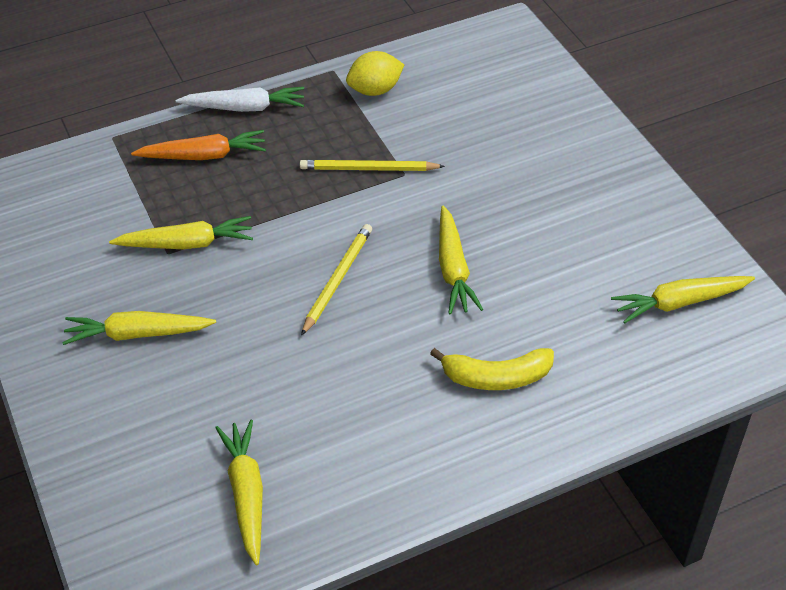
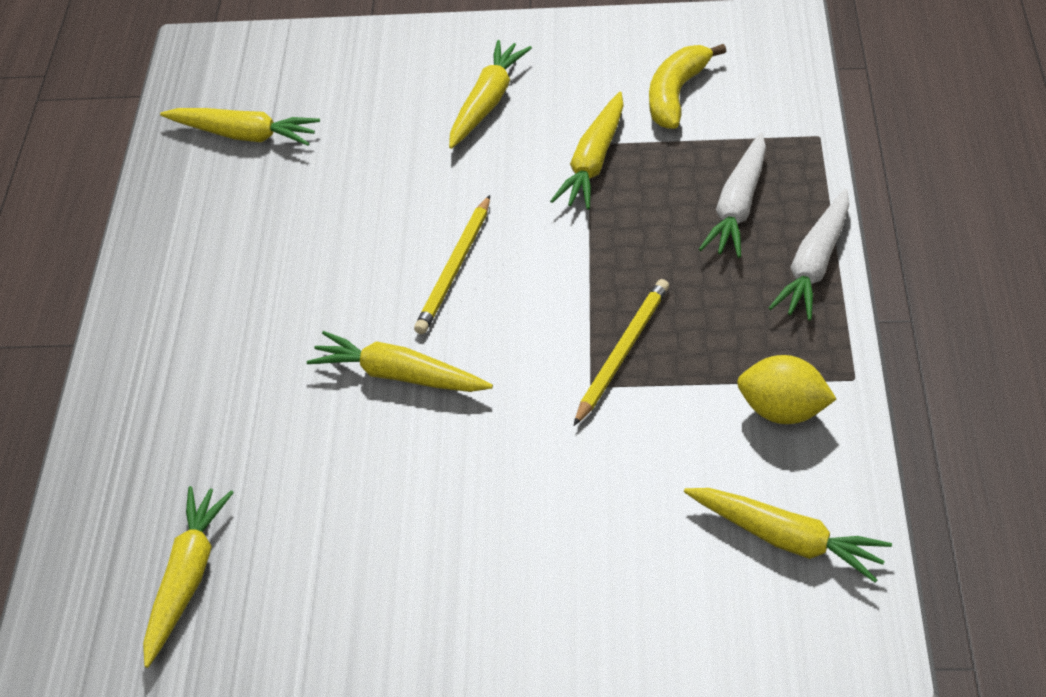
camera: 120 degrees right, 0 degrees up
(204, 156) = (738, 206): orange carrot -> white carrot
(337, 279) = (455, 268): yellow pencil -> yellow pencil turned 60 degrees clockwise
(375, 90) = (783, 411): yellow lemon -> yellow lemon turned 75 degrees counterclockwise
(465, 66) = (786, 539): none -> yellow carrot
(496, 377) = (224, 355): yellow banana -> yellow banana (676, 94)

